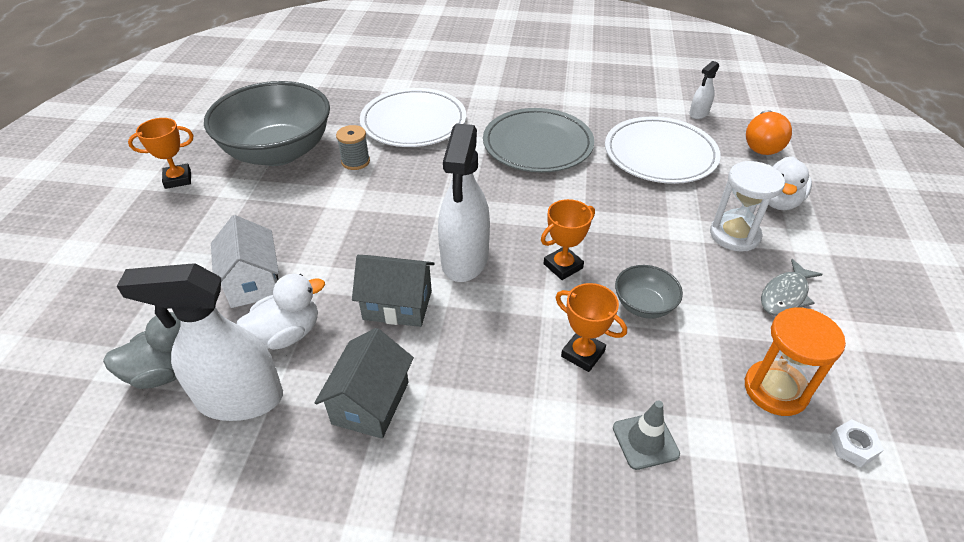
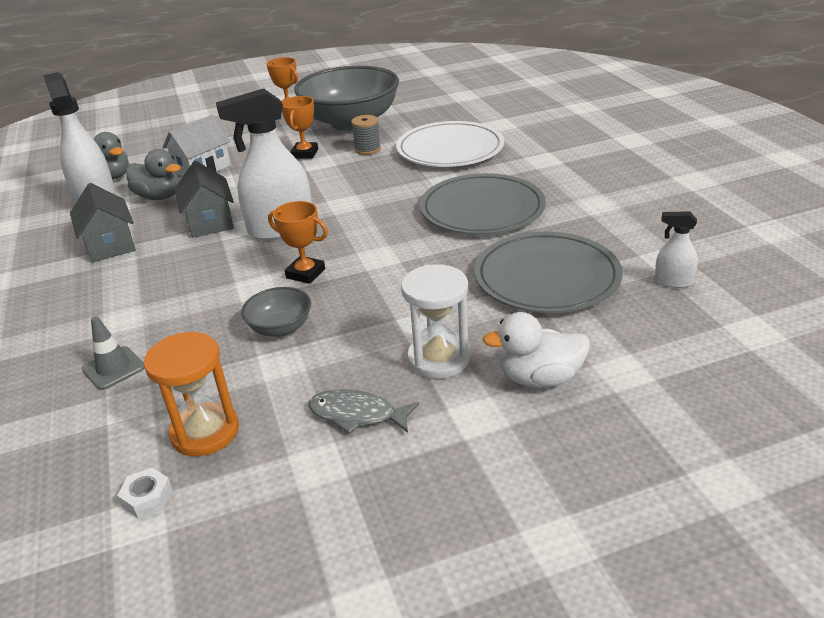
camera: 65 degrees right, 10 degrees down
(287, 334) = (159, 197): white duck -> grey duck
(370, 403) = (110, 245): grey house -> grey house turned 75 degrees clockwise
(583, 354) = (199, 313): orange trophy -> orange trophy (305, 154)
(660, 154) = (546, 277): white plate -> grey plate
(762, 144) = (661, 343): orange light bulb -> none

